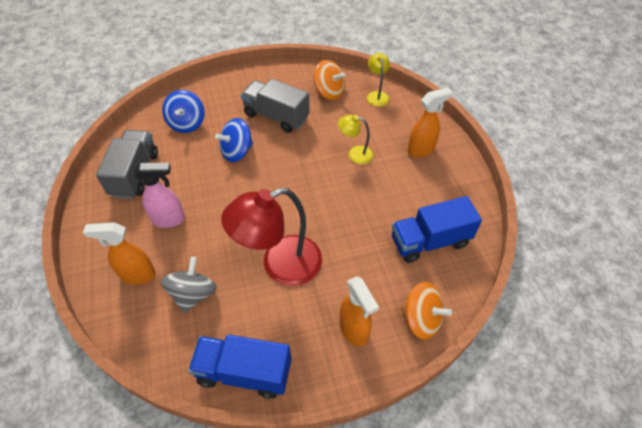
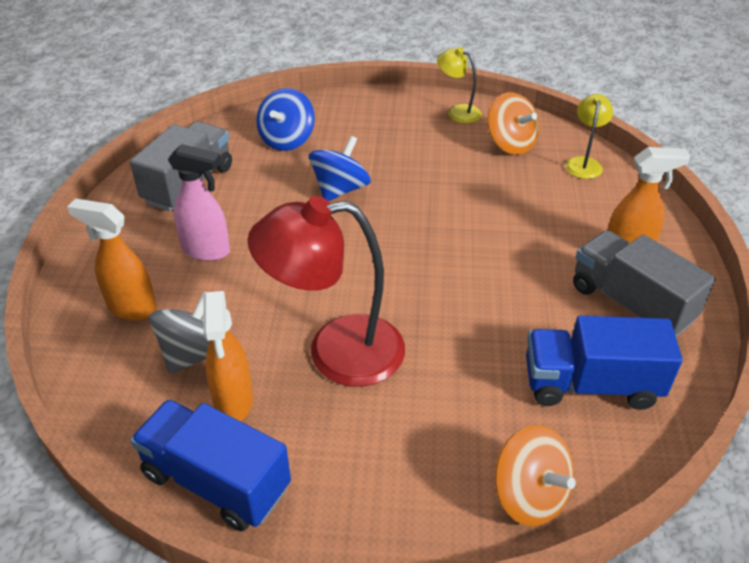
camera: 20 degrees right, 10 degrees down
(237, 152) = (340, 190): blue spinning top -> blue spinning top turned 135 degrees clockwise
(276, 116) = (417, 158): grey truck -> grey truck (630, 304)
(354, 330) = (410, 476): orange spray bottle -> orange spray bottle (233, 402)
(355, 154) = (516, 232): yellow lamp -> yellow lamp (457, 112)

